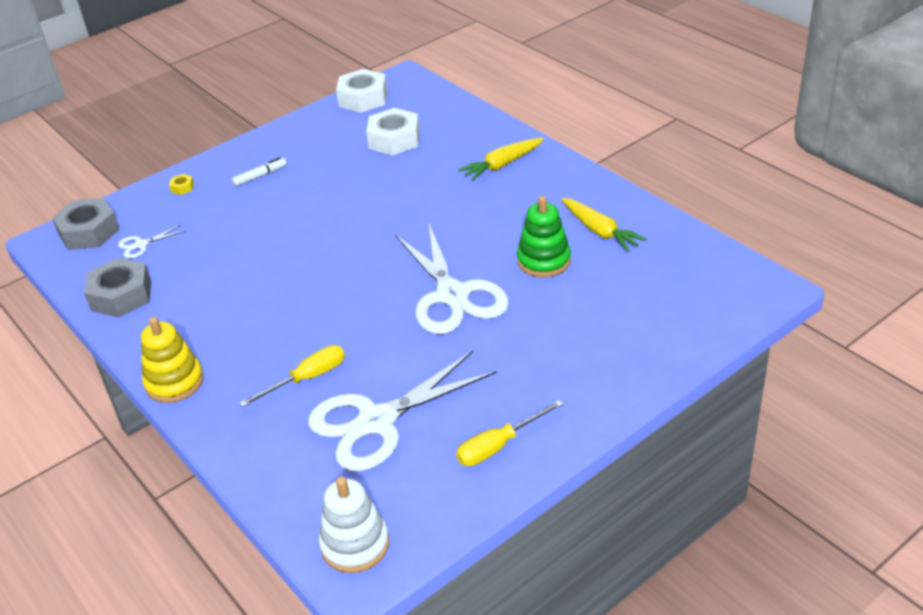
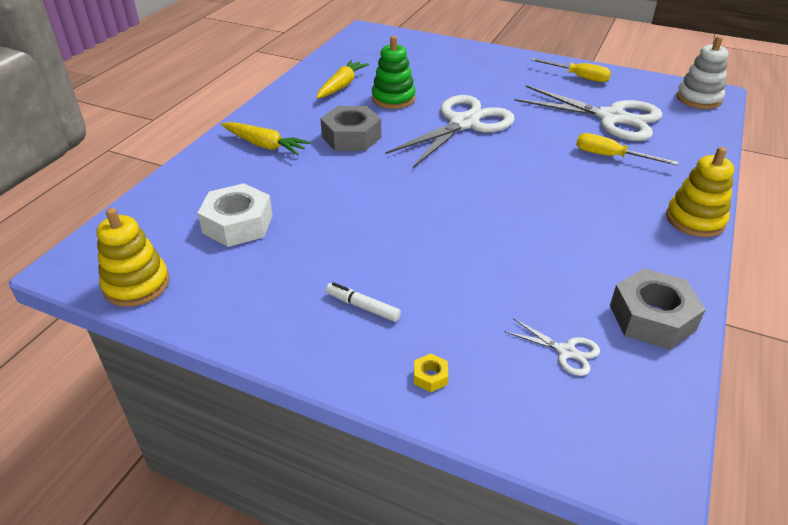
camera: 120 degrees left, 0 degrees up
(89, 232) = (591, 430): grey nut -> grey nut (351, 137)
(363, 98) = (136, 284): white nut -> yellow stacking toy

